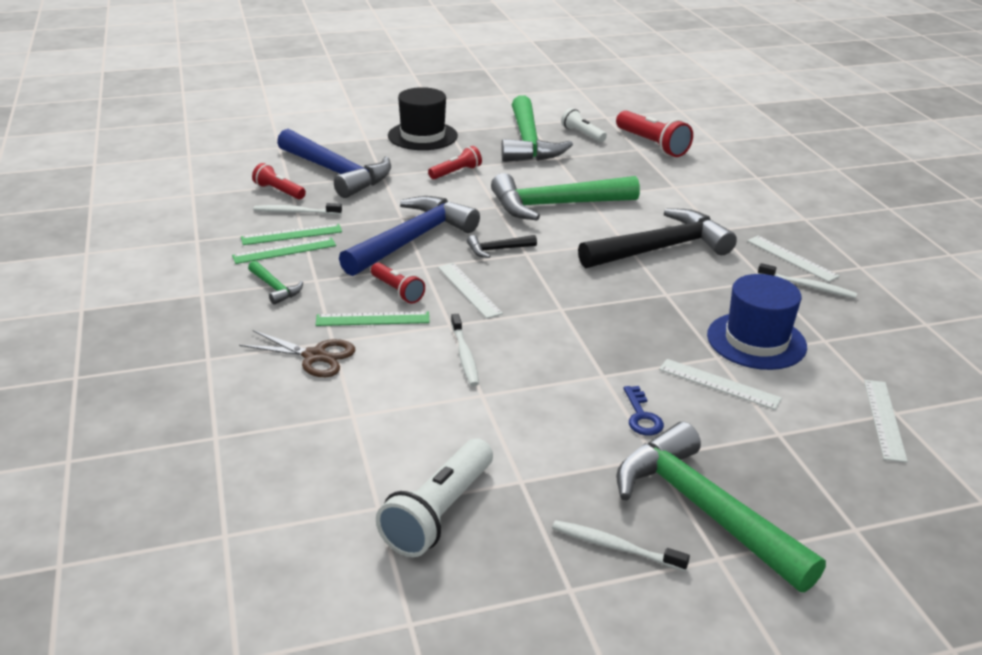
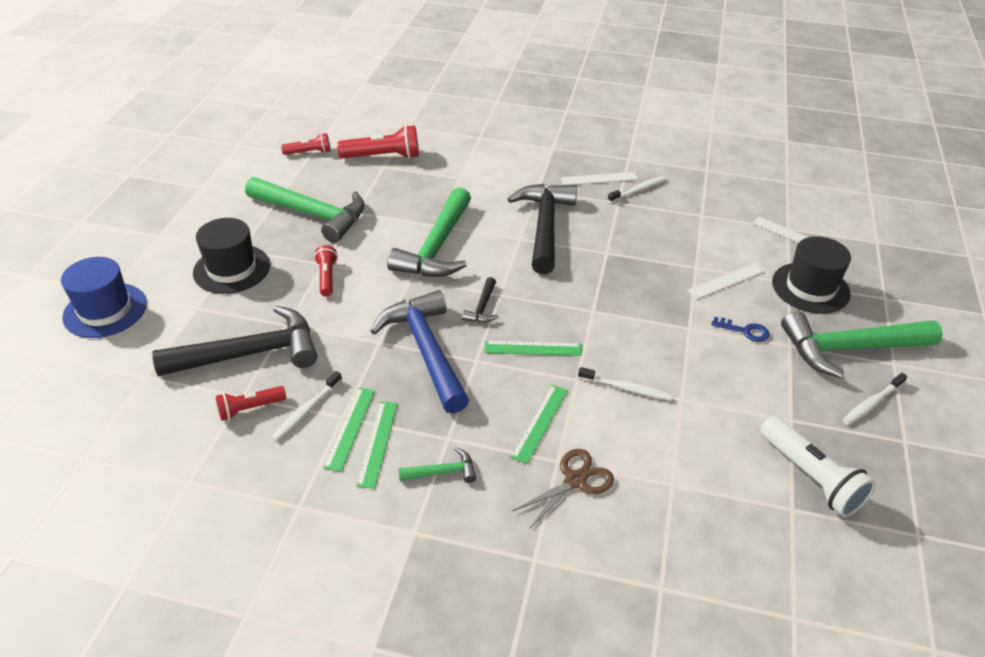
camera: 60 degrees left, 10 degrees up
(337, 173) = (251, 353): blue hammer -> black hammer
(397, 291) = (505, 391): red flashlight -> red flashlight (309, 152)
(469, 290) = (533, 348): white ruler -> green ruler
(582, 134) = (328, 180): white flashlight -> none
(756, 341) = (687, 242): blue hat -> blue hat (105, 310)
(790, 454) = (810, 288): none -> black hat

